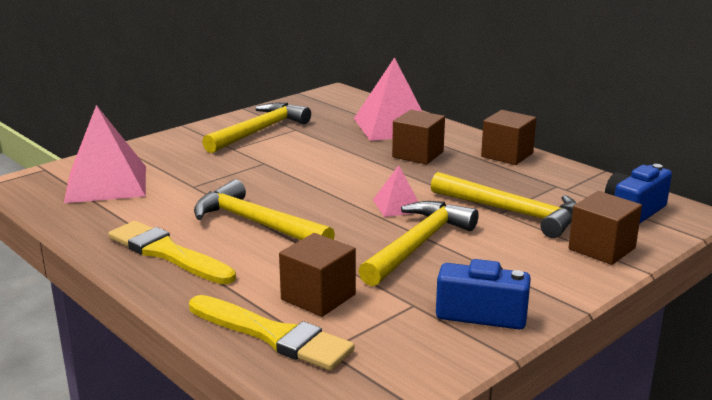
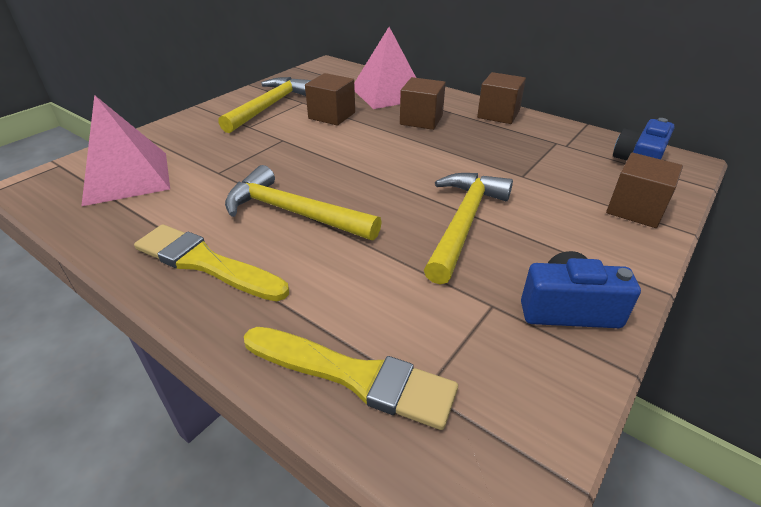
camera: 10 degrees left, 15 degrees up
(318, 297) = (387, 307): brown cube -> brown cube (332, 115)
(397, 205) = (425, 177): pink pyramid -> none
(512, 212) = (533, 175): yellow hammer -> none

